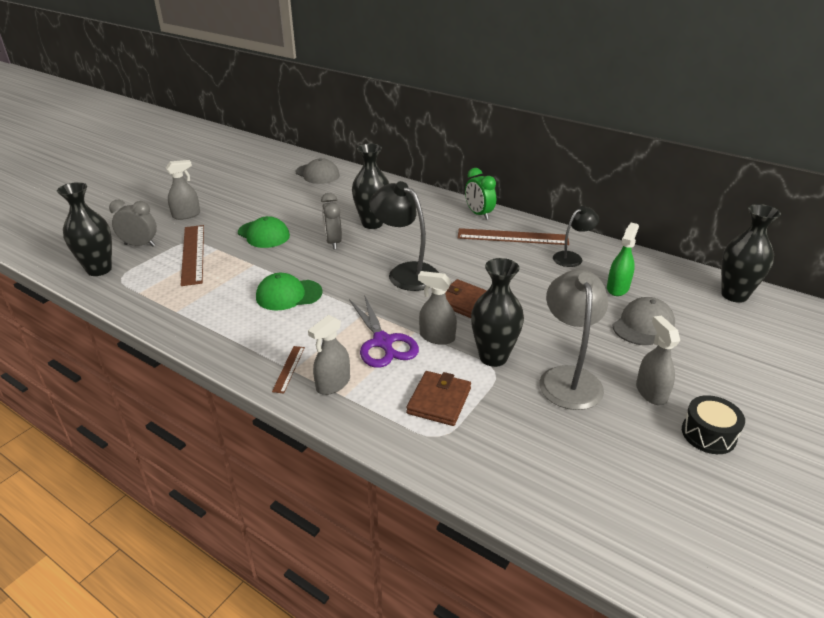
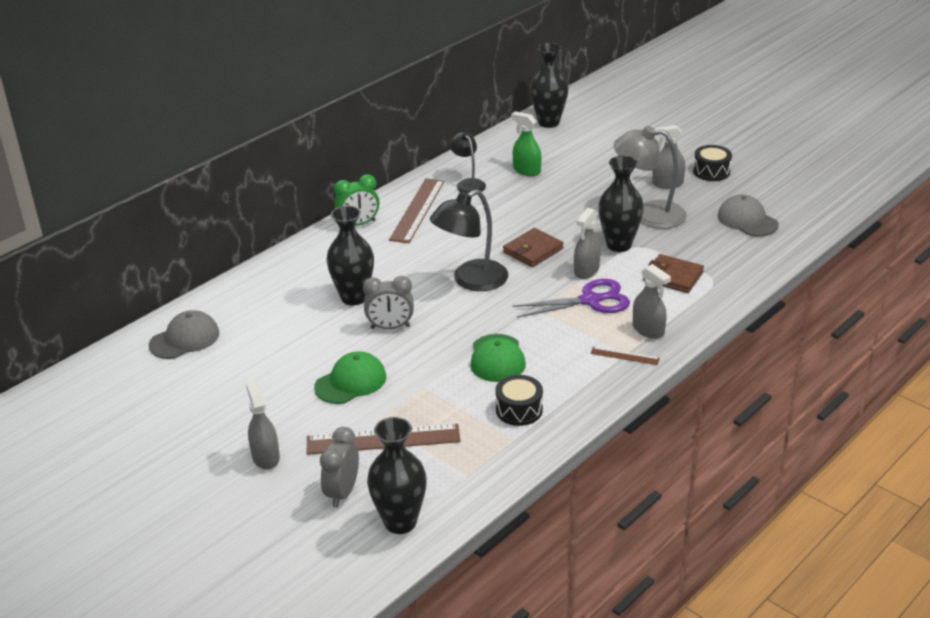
camera: 80 degrees left, 0 degrees up
(215, 311) = (519, 410): none -> black drum
(643, 325) = (583, 170): grey cap -> grey cap (747, 220)

